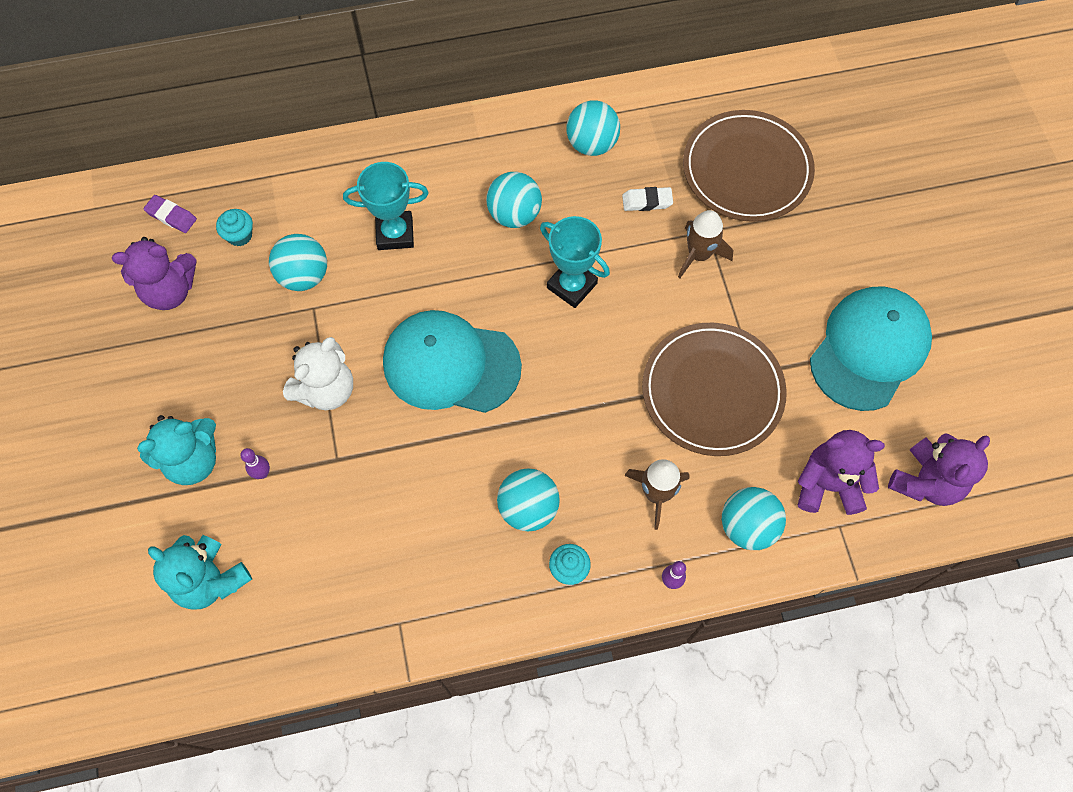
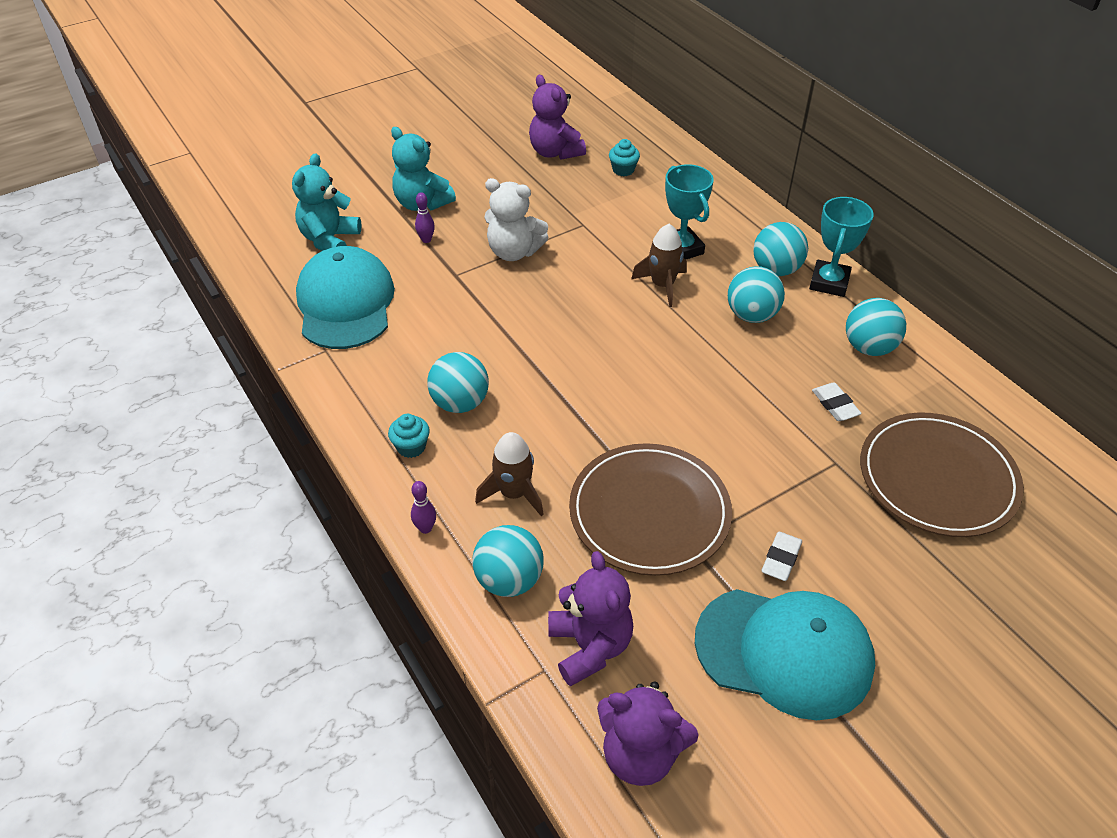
camera: 70 degrees right, 20 degrees down
(171, 216) = (618, 134): purple eraser -> none
(304, 276) = (608, 211): turquoise ball -> turquoise ball (776, 270)
(451, 364) = (575, 316): turquoise cap -> turquoise cap (345, 303)
(572, 285) = (702, 374): turquoise trophy -> turquoise trophy (829, 282)
(699, 255) = (802, 462): brown rocket -> brown rocket (662, 285)
(788, 314) = (781, 559): none -> white eraser

